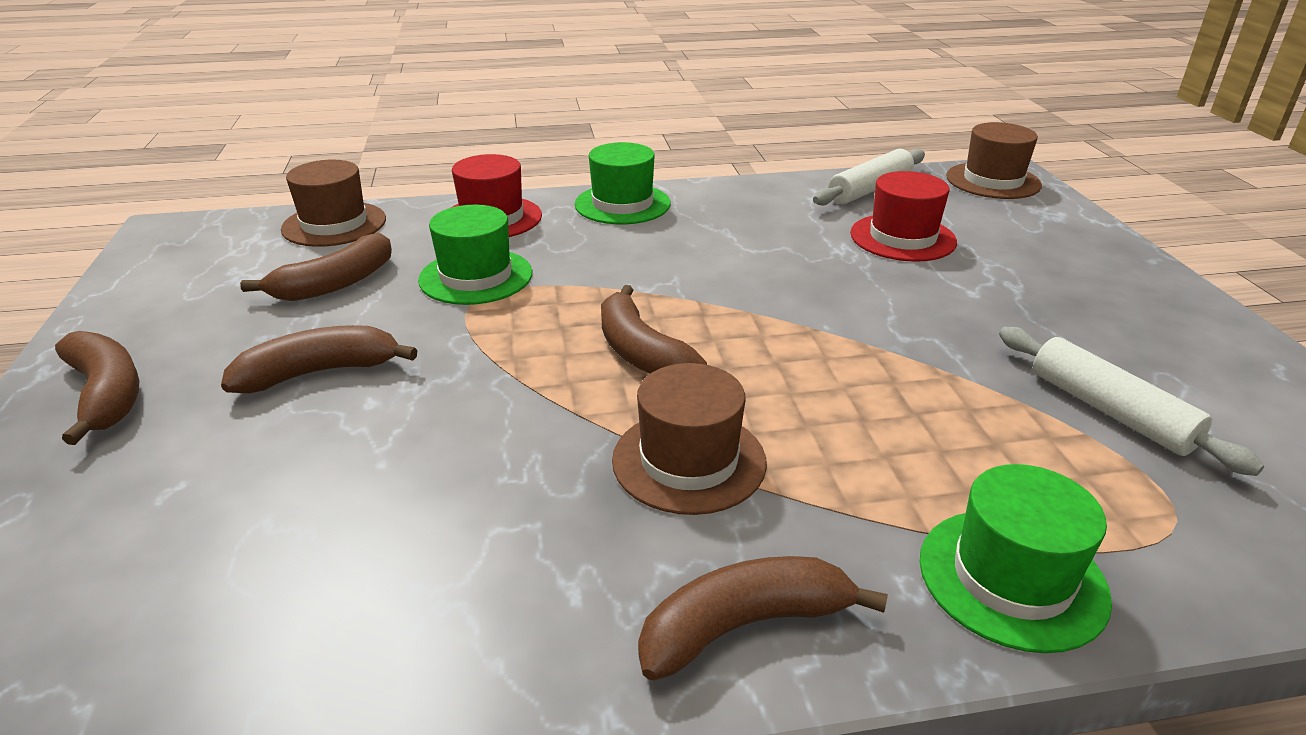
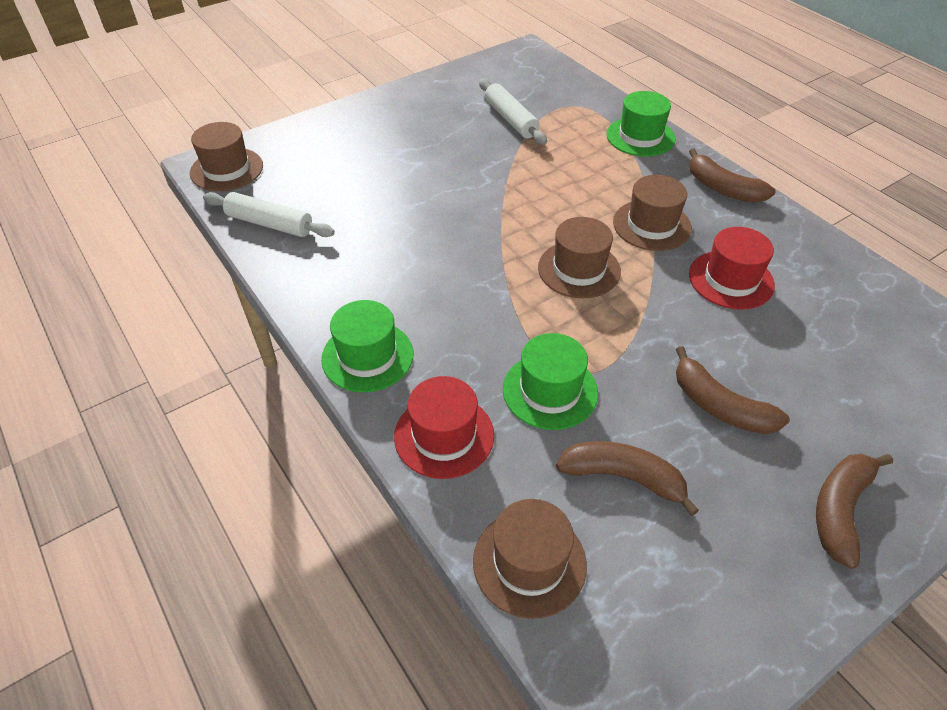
camera: 115 degrees left, 15 degrees up
(641, 352) = (579, 269): brown banana -> brown hat
(902, 238) = (354, 197): red hat -> red hat (731, 279)
(1109, 411) = (511, 119): white rolling pin -> white rolling pin turned 60 degrees counterclockwise

